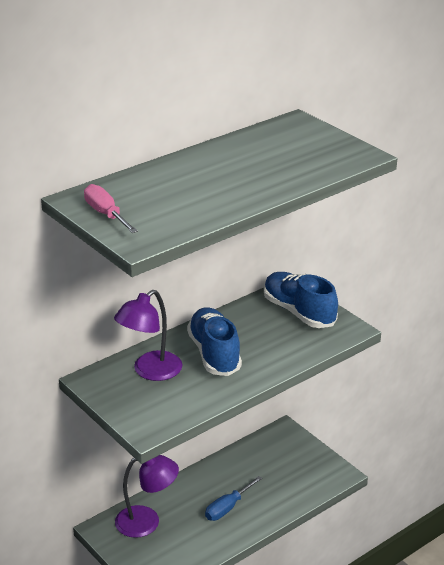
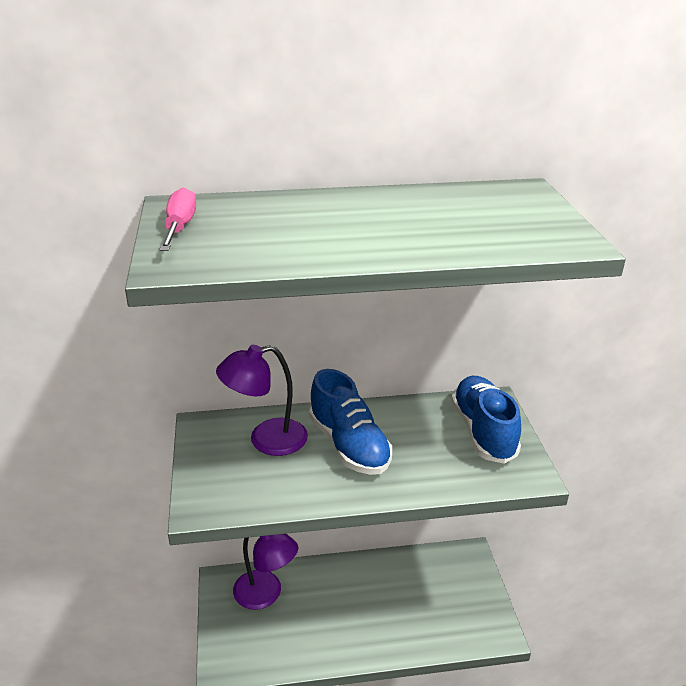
camera: 30 degrees right, 0 degrees up
(214, 354) = (349, 445): blue shoe -> blue shoe turned 135 degrees clockwise
(228, 507) = (354, 617): blue screwdriver -> none

